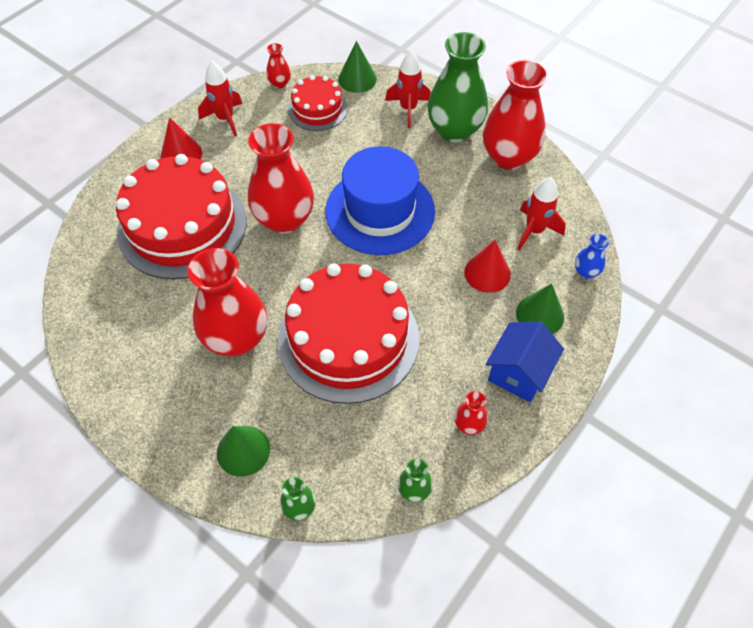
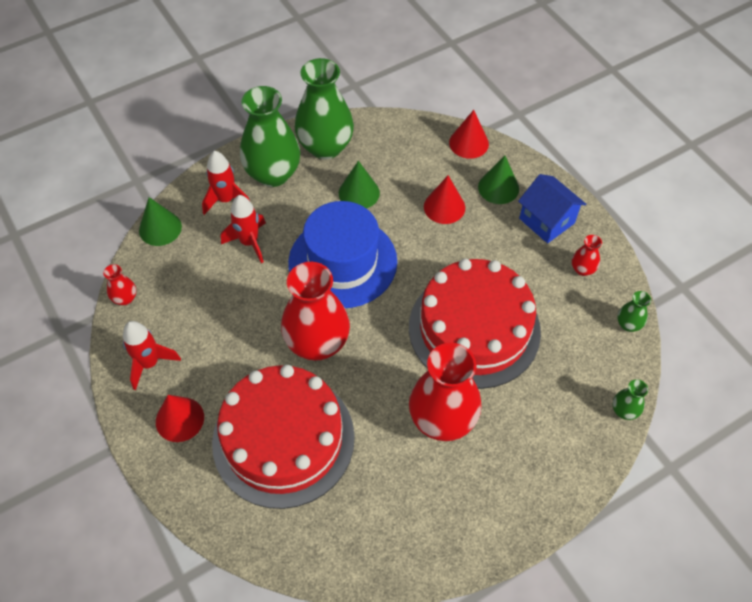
camera: 70 degrees left, 0 degrees up
(243, 450) = (561, 441): green cone -> green cone (359, 193)
(317, 109) = (183, 275): red cake -> none
(508, 157) = (325, 147): red vase -> green vase
(534, 231) = (414, 160): red rocket -> red rocket (249, 242)
(586, 272) = (469, 143): blue vase -> red cone

